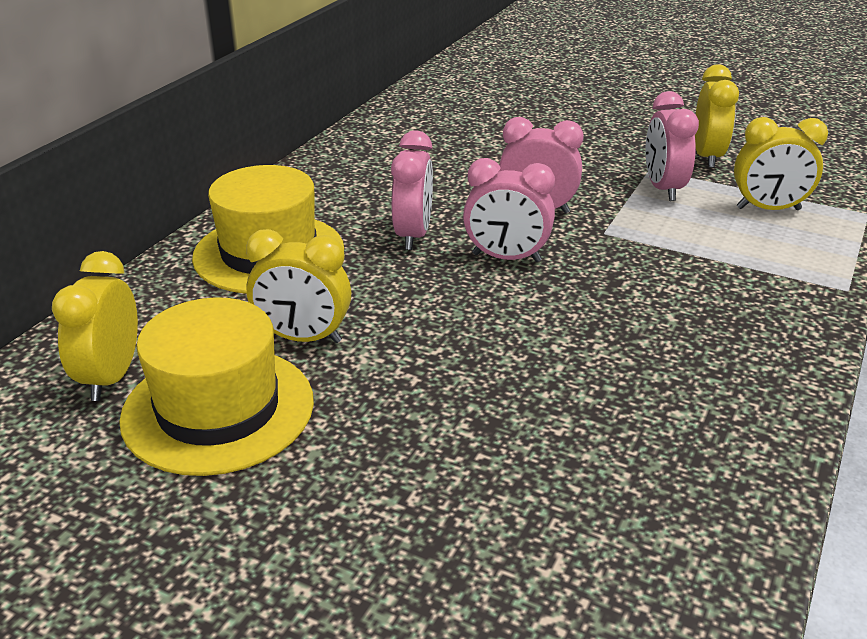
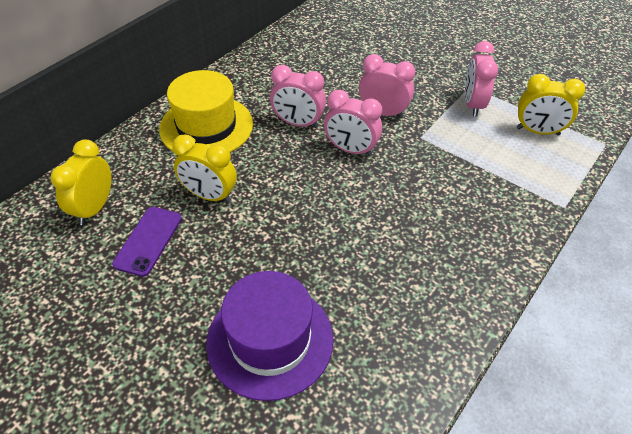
camera: 10 degrees right, 15 degrees up
(218, 409) = (148, 241): yellow hat -> purple phone
(413, 235) = (298, 123): pink clock -> pink clock turned 90 degrees clockwise
(471, 516) = (270, 340): none -> purple hat
(707, 157) = (513, 80): yellow clock -> none

